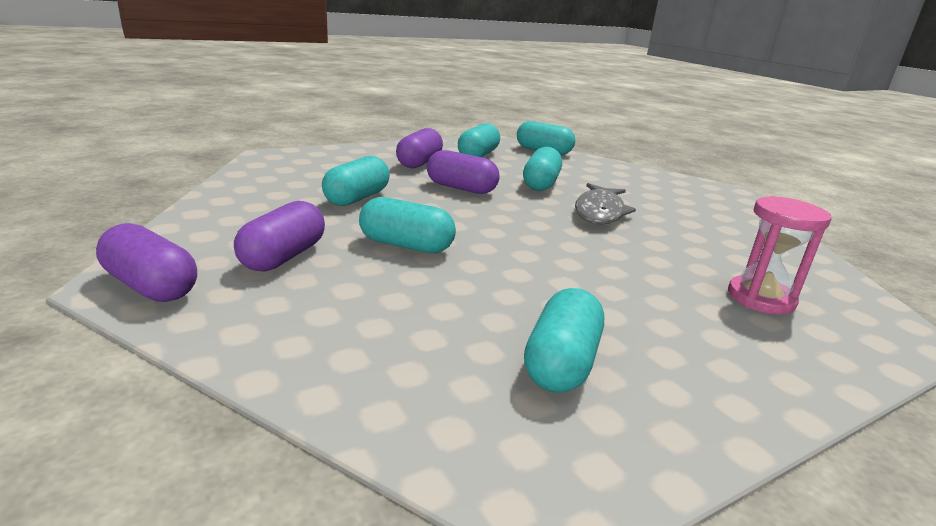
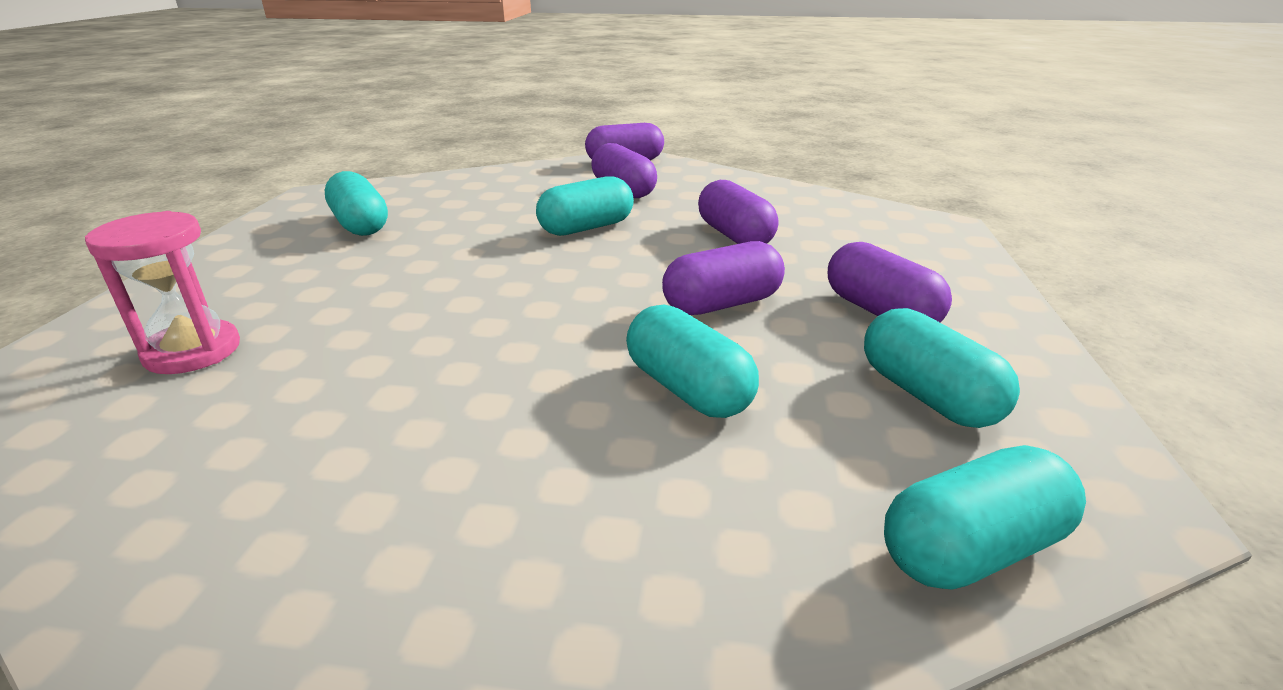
camera: 130 degrees right, 5 degrees up
(357, 198) = (735, 236): turquoise capsule -> purple capsule
(599, 212) = (510, 381): grey fish -> none

